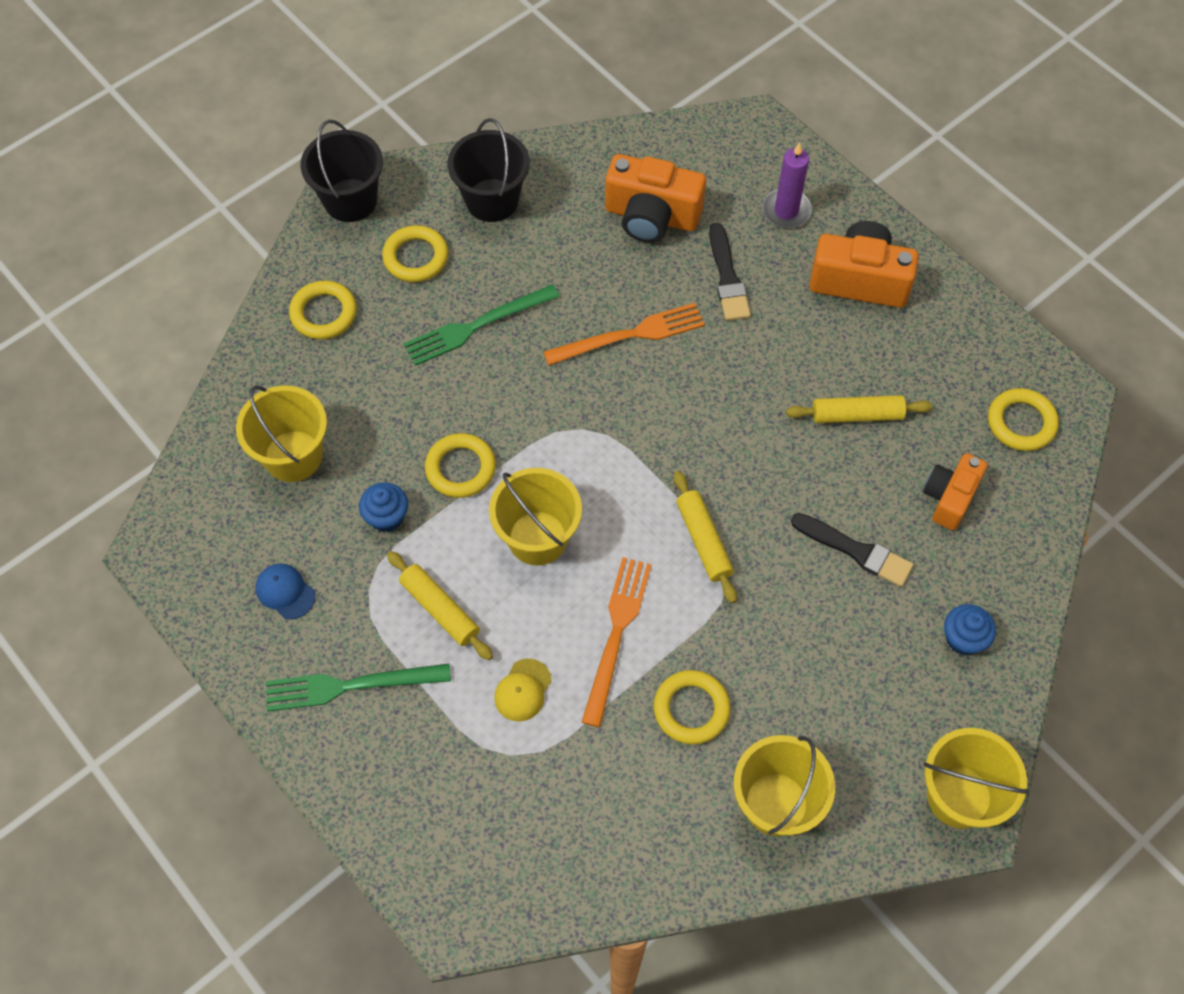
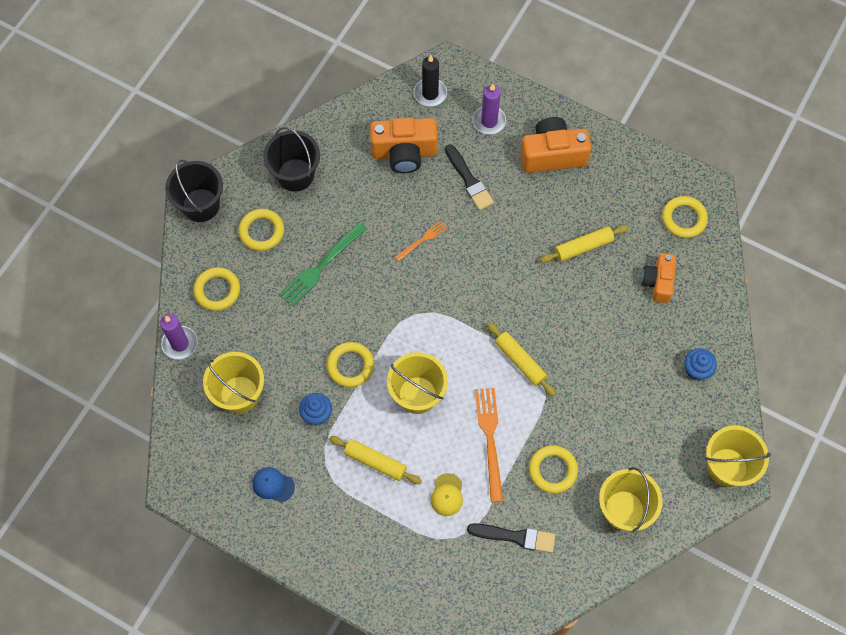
camera: 20 degrees left, 5 degrees up
(244, 365) = (180, 343): none -> purple candle
(351, 685) = (340, 529): green fork -> none
(629, 335) = (422, 240): orange fork -> orange fork, size x0.55
(718, 152) = (430, 93): none -> black candle
(855, 551) = (614, 336): black brush -> black brush (515, 537)

